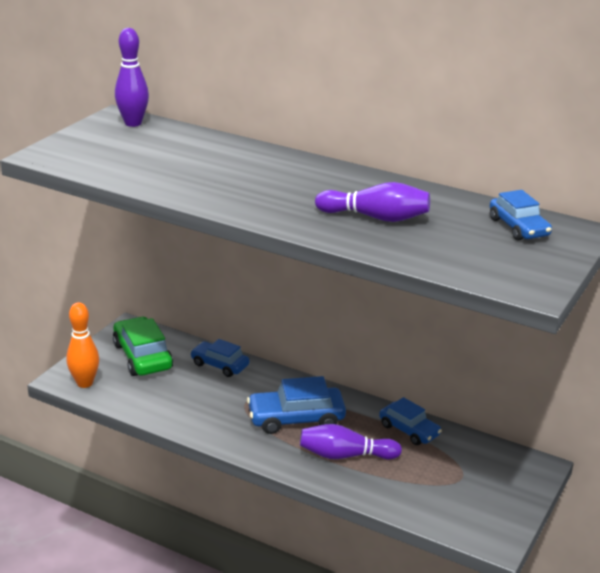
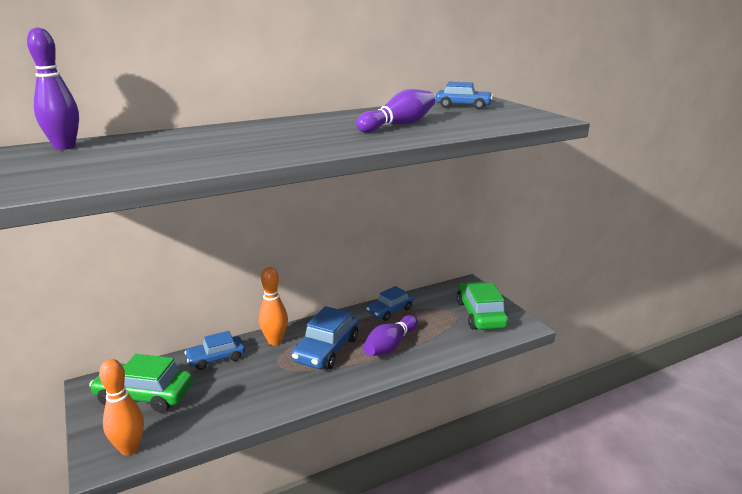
camera: 55 degrees left, 5 degrees down
(276, 383) = (275, 341): none -> orange bowling pin
(409, 430) = (390, 311): blue car -> blue car turned 150 degrees clockwise
(480, 498) = (480, 314): none -> green car

